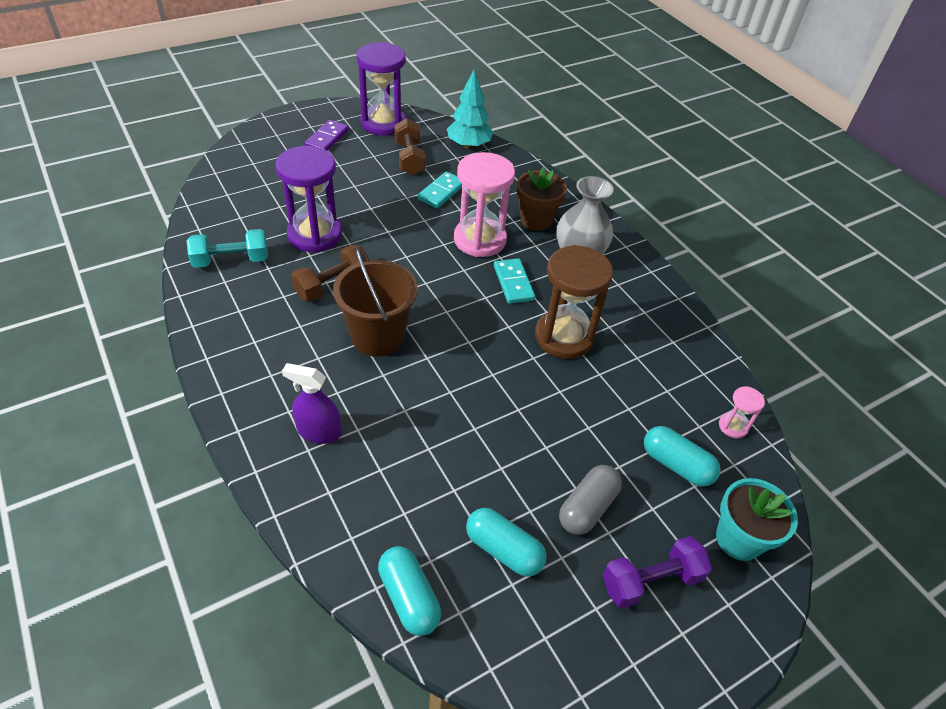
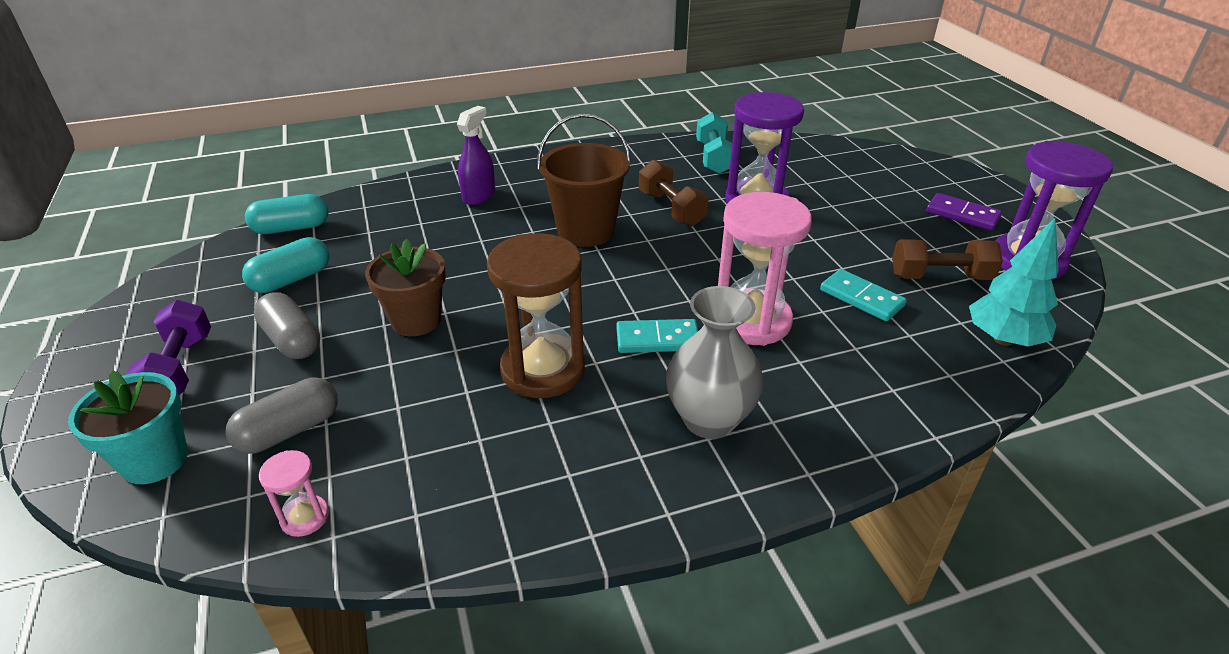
camera: 105 degrees right, 10 degrees down
(536, 220) = (805, 386): brown flower pot -> brown flower pot (416, 320)
(676, 465) = (289, 430): turquoise capsule -> grey capsule

